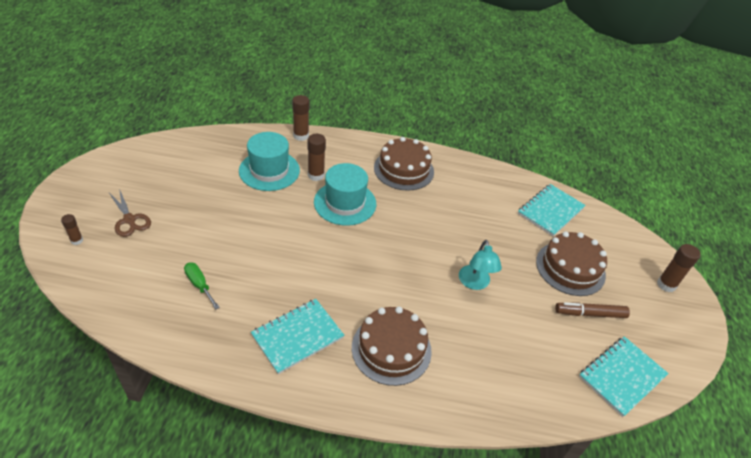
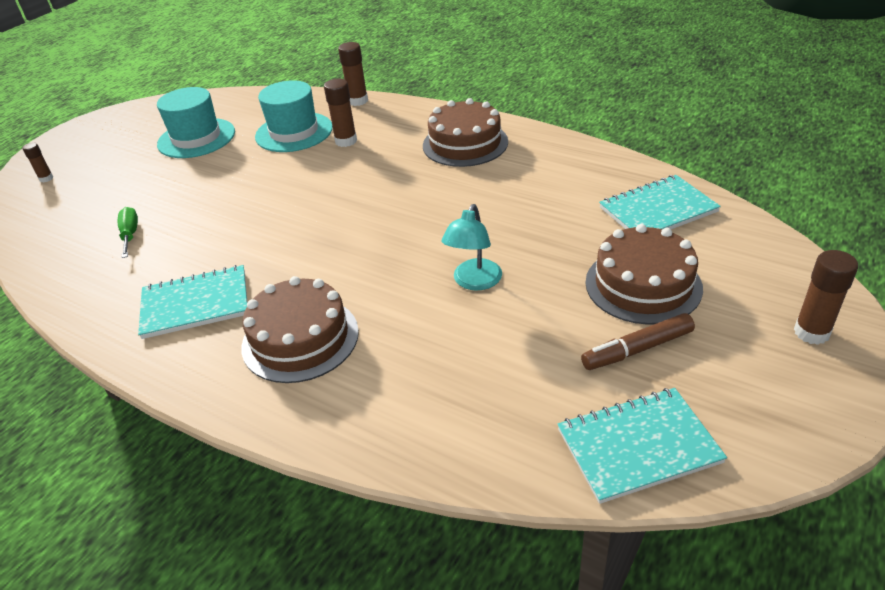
camera: 30 degrees right, 5 degrees down
(129, 220) = (110, 165): brown scissors -> none
(345, 203) = (360, 172): turquoise hat -> turquoise hat (196, 138)
(590, 314) = (637, 349): brown marker -> brown marker turned 45 degrees counterclockwise

